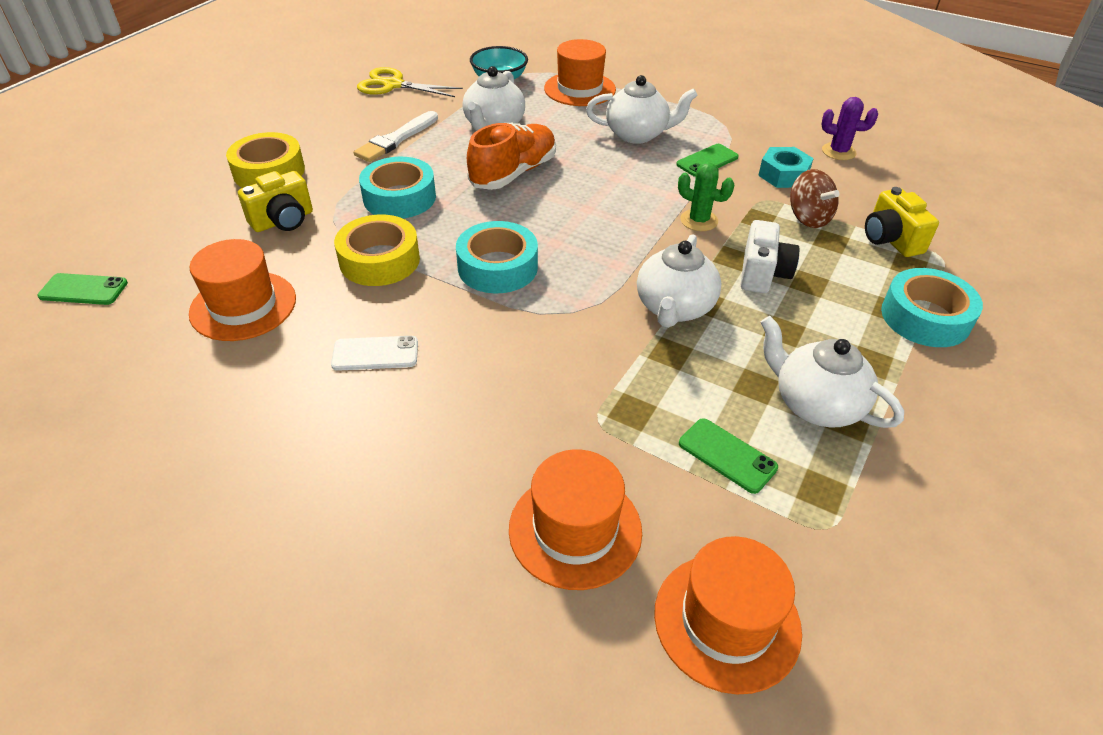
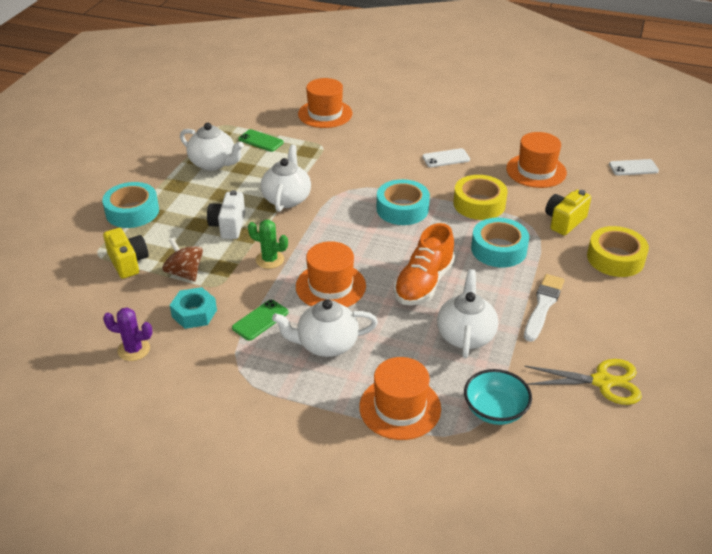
camera: 170 degrees right, 5 degrees down
(83, 290) = (633, 168): green phone -> white phone
(727, 621) = (265, 100): orange hat -> orange hat (330, 286)

